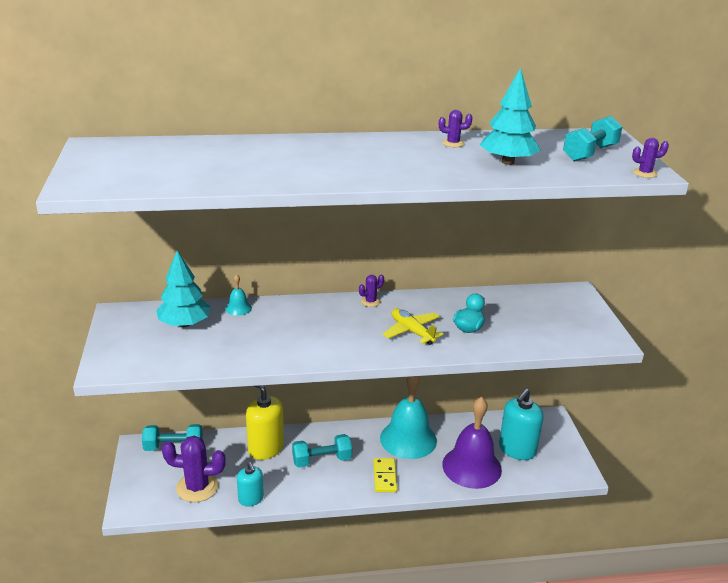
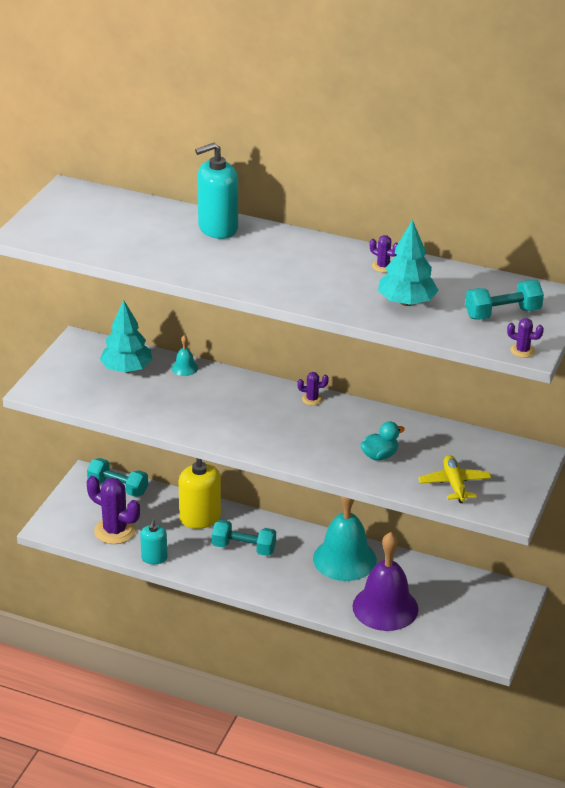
camera: 30 degrees right, 5 degrees up
(385, 476) = (291, 584): yellow domino -> none
(412, 331) = (322, 441): yellow plane -> yellow plane (454, 484)
(517, 449) = (448, 609): turquoise soap dispenser -> turquoise soap dispenser (217, 228)

